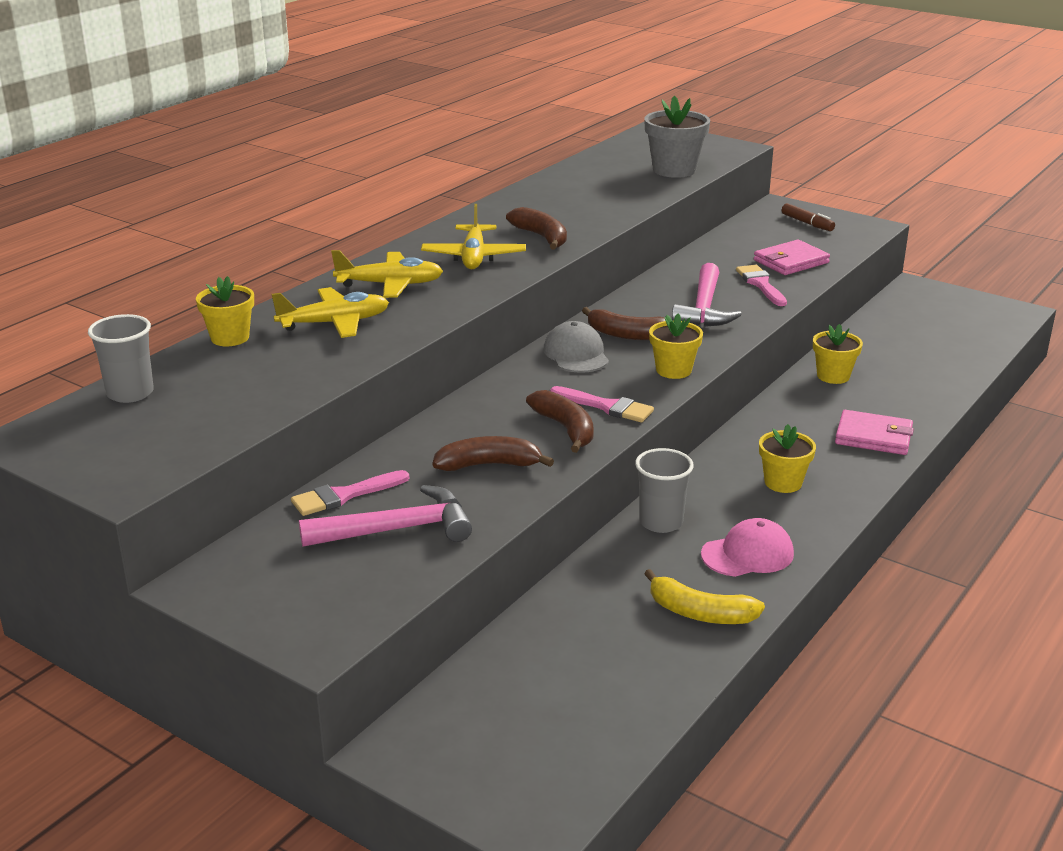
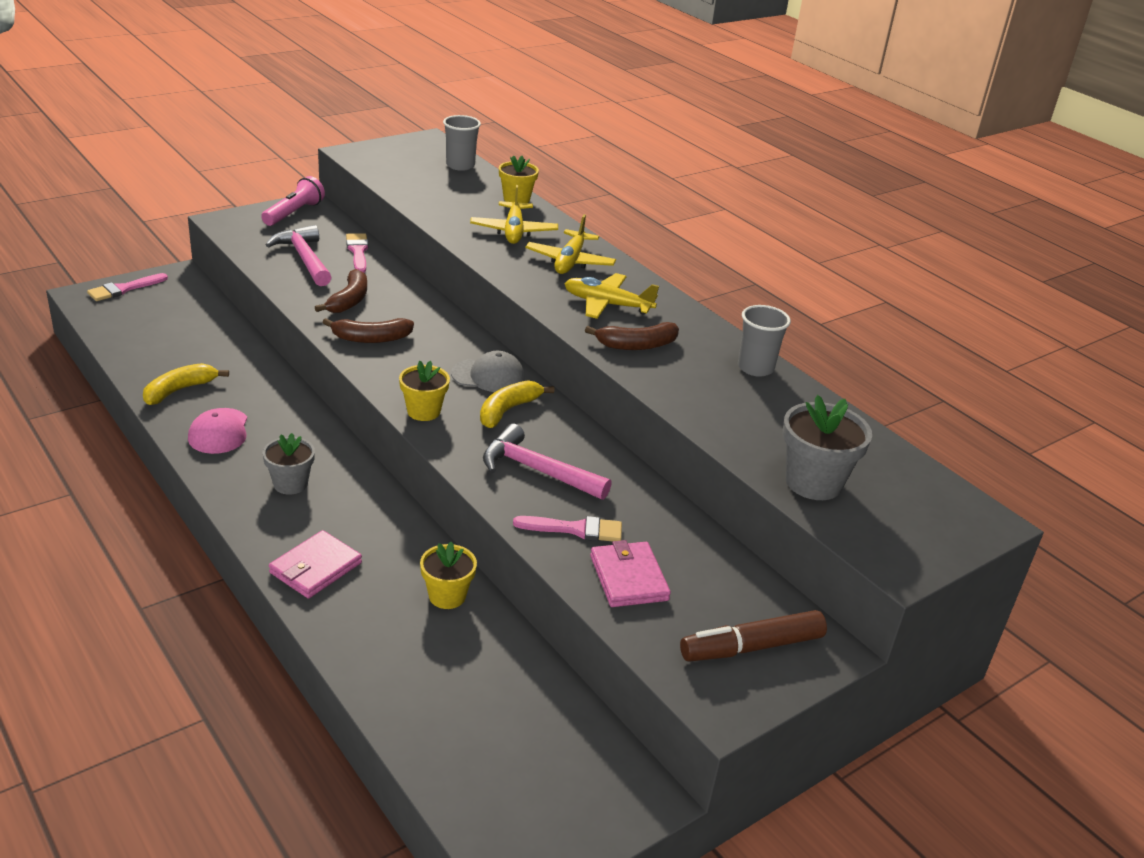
camera: 105 degrees right, 5 degrees up
(243, 586) = (294, 213): none -> pink flashlight
(397, 529) = (304, 258): pink hammer -> pink hammer turned 150 degrees clockwise
(606, 406) = (389, 363): pink brush -> pink brush (124, 289)
(627, 335) = (508, 410): brown banana -> yellow banana
(661, 522) = (292, 409): grey cup -> grey cup (755, 368)
(783, 483) = (290, 484): yellow flower pot -> grey flower pot
(807, 223) = (752, 647): brown marker -> brown marker, size x1.65

